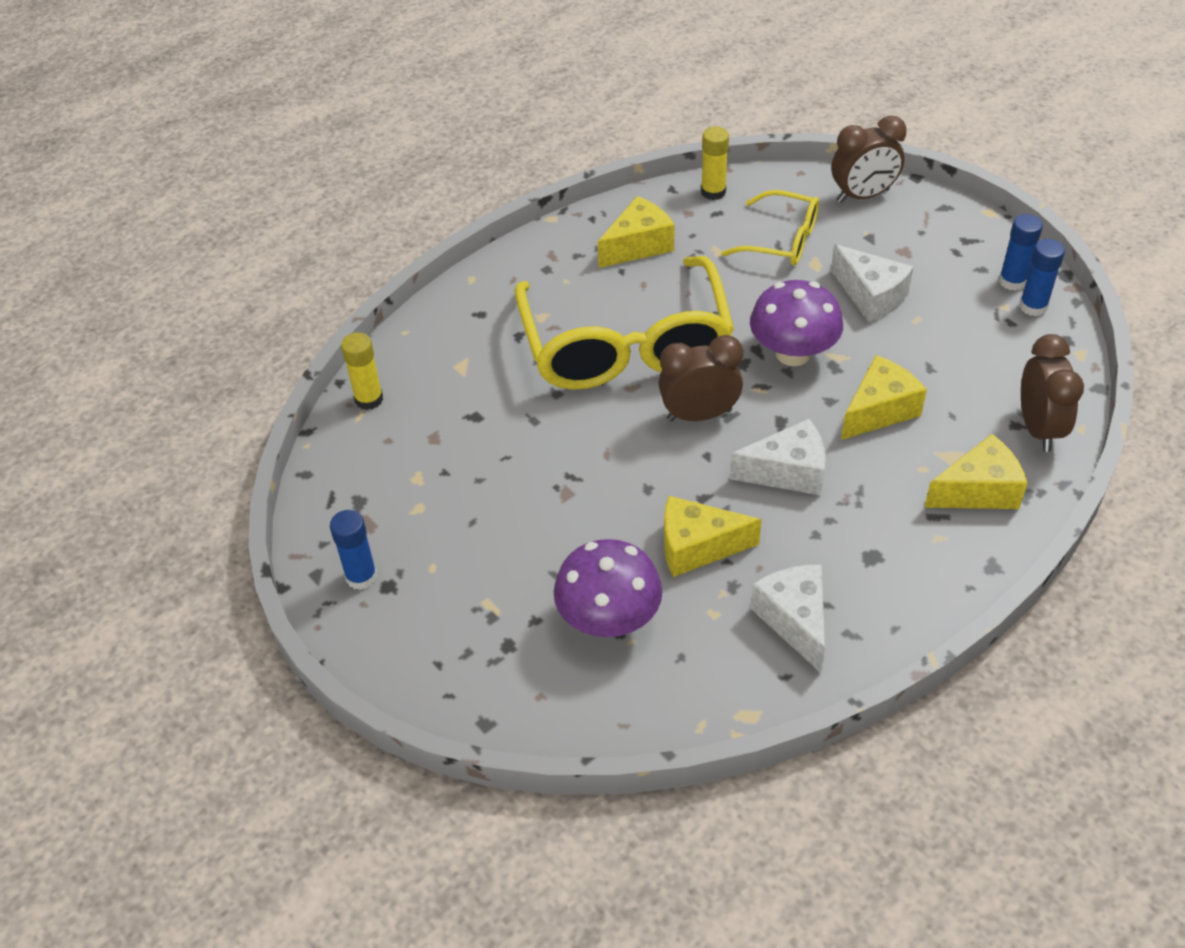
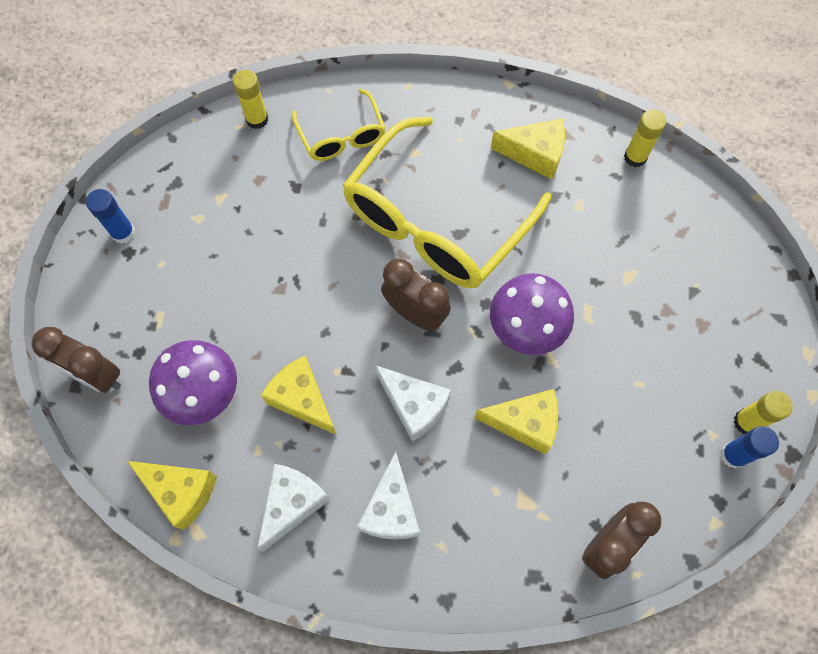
camera: 45 degrees right, 20 degrees up
(782, 240) = (631, 237): yellow glasses -> yellow glasses (342, 136)
(863, 195) = (734, 254): brown clock -> brown clock (97, 375)
(870, 296) = (632, 336): white cheese -> white cheese (391, 509)
(978, 491) = (508, 543): yellow cheese -> yellow cheese (181, 492)
(1012, 281) = (746, 422): blue glue stick -> yellow glue stick

